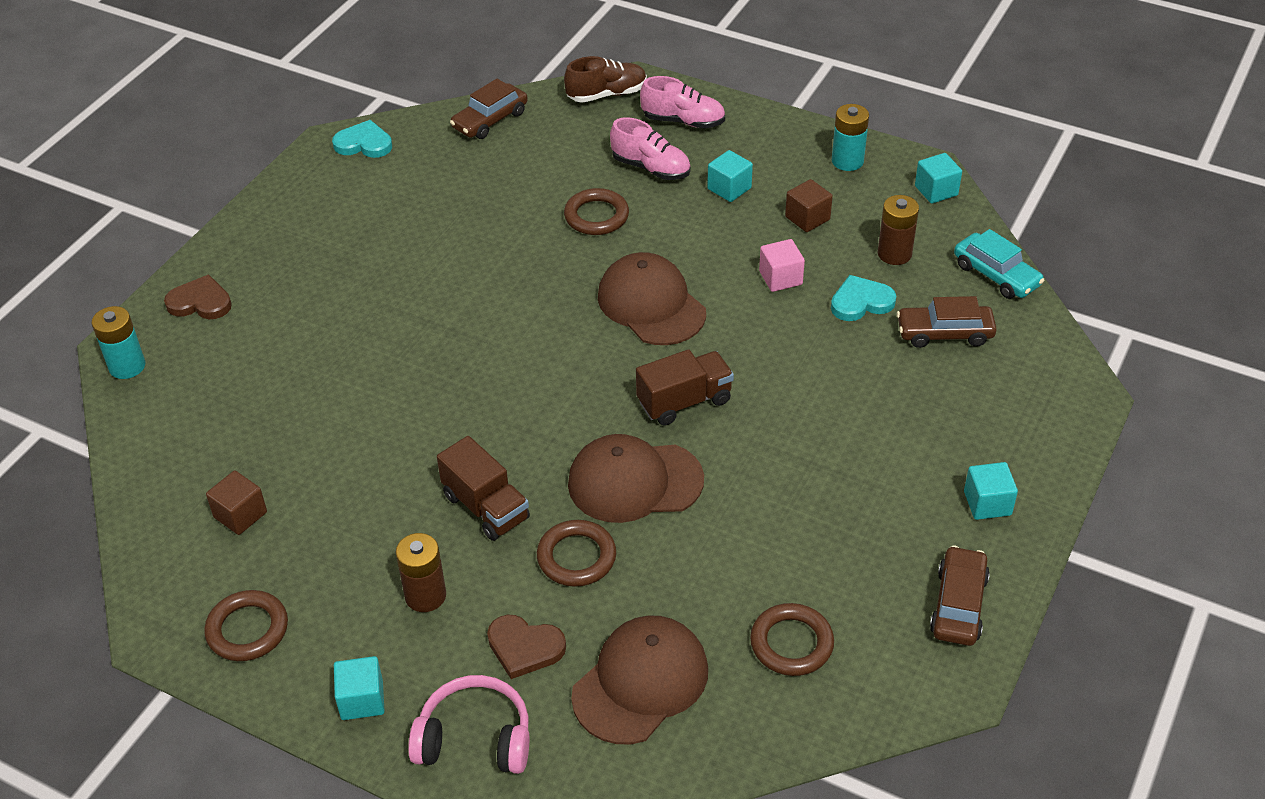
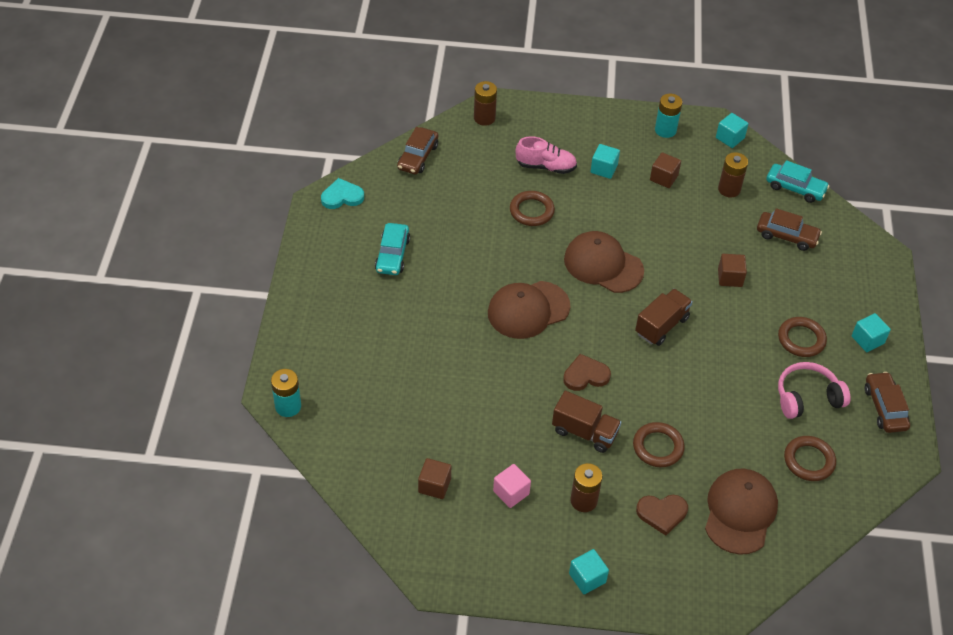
camera: 25 degrees left, 5 degrees up
(200, 302) = (307, 346): brown heart -> brown heart (585, 375)
(247, 629) = (489, 558): brown ring -> brown ring (801, 339)
(380, 224) = (392, 255): none -> turquoise car
(475, 738) = (667, 578): pink headphones -> pink headphones (807, 397)
(607, 94) = (484, 118): brown shoe -> brown battery
(634, 482) = (663, 388): brown cap -> brown cap (528, 310)
(683, 121) = (546, 126): pink shoe -> none
(780, 278) = (671, 224): pink cube -> pink cube (511, 492)
(824, 366) = (730, 277): none -> brown cube
(861, 302) = (727, 228): turquoise heart -> none
(944, 333) = (786, 236): brown car -> brown car turned 135 degrees counterclockwise

